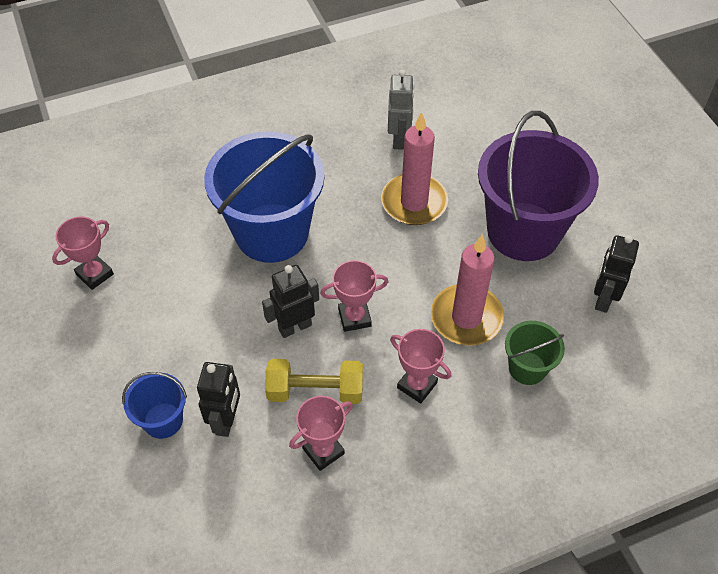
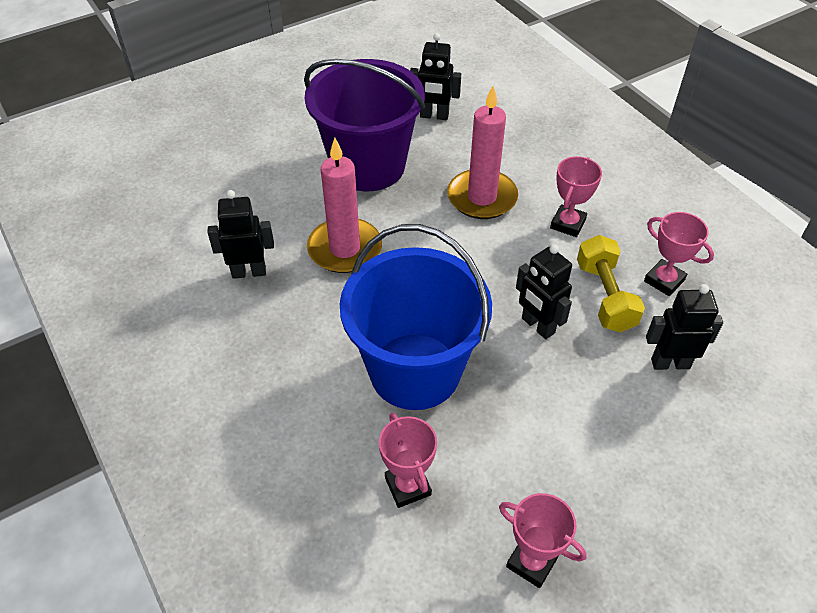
camera: 100 degrees left, 5 degrees down
(163, 420) = (696, 421): blue bucket -> none
(354, 317) = (509, 278): pink trophy -> pink trophy (407, 486)
(399, 139) = (249, 272): grey robot -> black robot
(527, 368) = (522, 156): green bucket -> none

